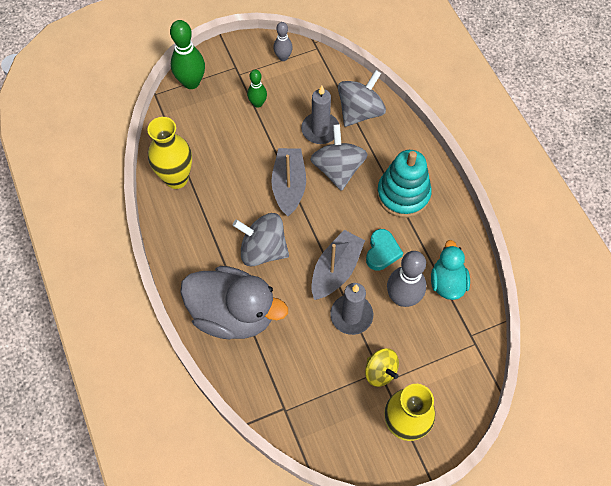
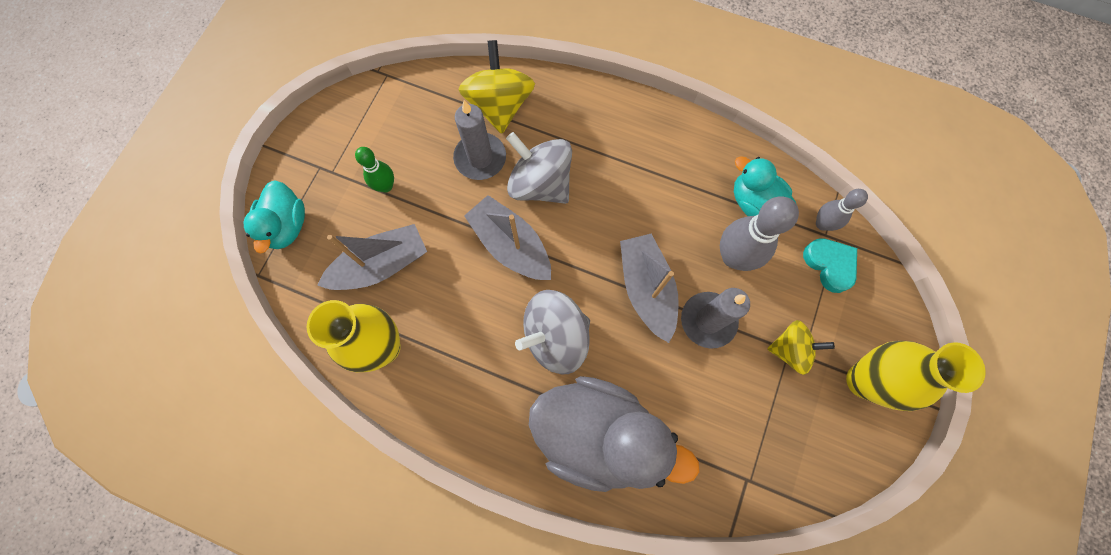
camera: 45 degrees left, 10 degrees up
(191, 82) = (287, 226): green bowling pin -> turquoise duck
(215, 139) = (381, 265): none -> grey boat
(233, 314) = (598, 434): grey duck -> grey duck turned 45 degrees clockwise
(283, 57) = (361, 113): grey bowling pin -> grey bowling pin (822, 224)
(360, 111) = (500, 105): grey spinning top -> yellow spinning top
(382, 252) = (668, 229): turquoise heart -> turquoise heart (829, 265)
(403, 194) = (627, 153): turquoise stacking toy -> none

